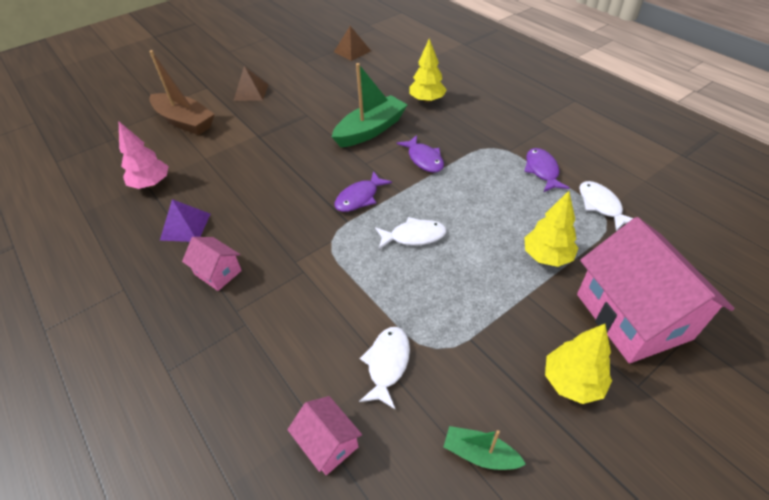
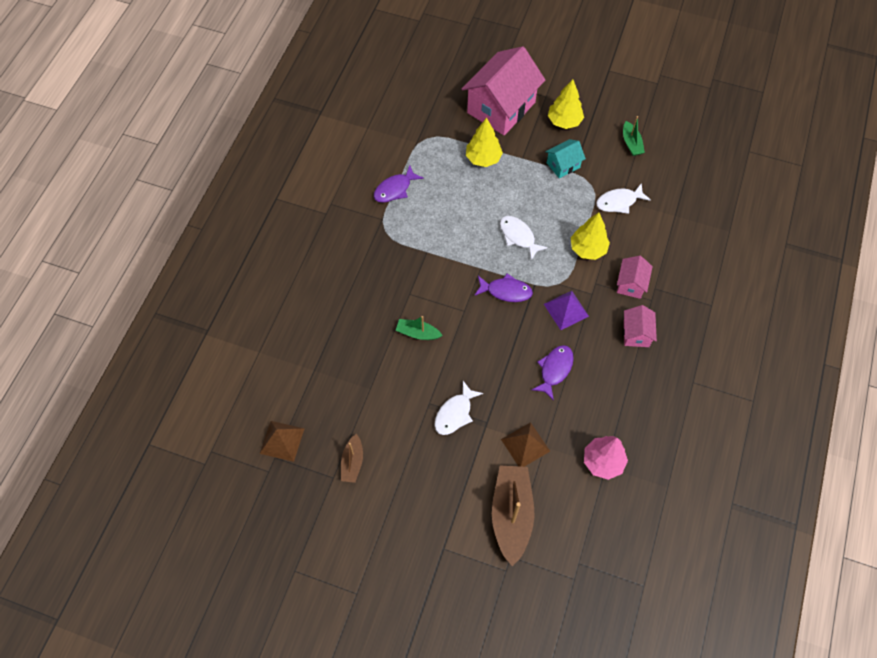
camera: 125 degrees left, 15 degrees up
(185, 226) = (619, 391): purple pyramid -> purple pyramid (566, 310)
(251, 92) = (424, 490): brown pyramid -> brown pyramid (525, 445)
(305, 71) = (352, 462): none -> brown boat
(328, 443) = (678, 204): pink house -> pink house (631, 284)
(370, 130) = (418, 333): green boat -> green boat, size x0.52
(424, 159) = (431, 271): purple fish -> purple fish (554, 370)
(427, 100) = (342, 312): yellow tree -> yellow tree (588, 249)
(489, 334) = (563, 165): none -> turquoise house
(601, 205) = (412, 145): white fish -> white fish (455, 413)

